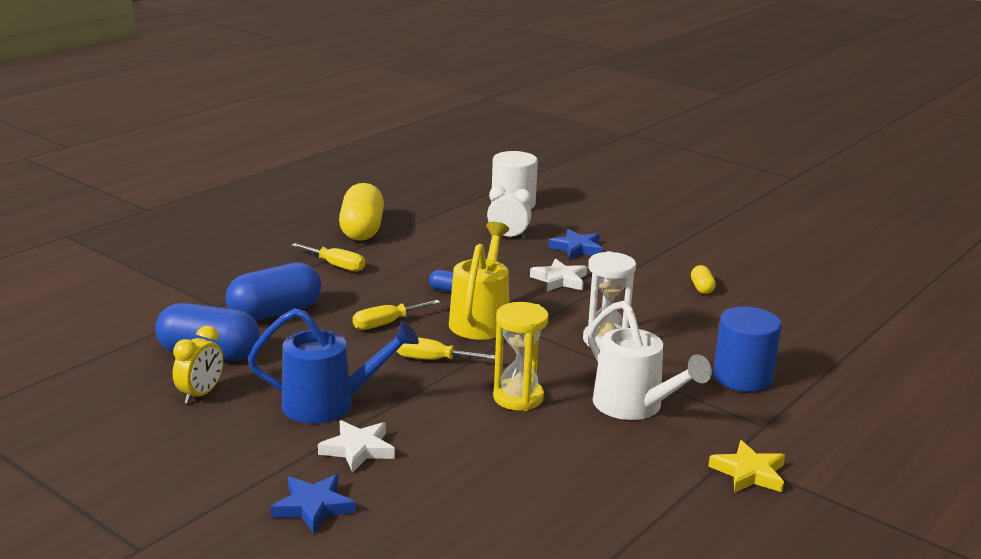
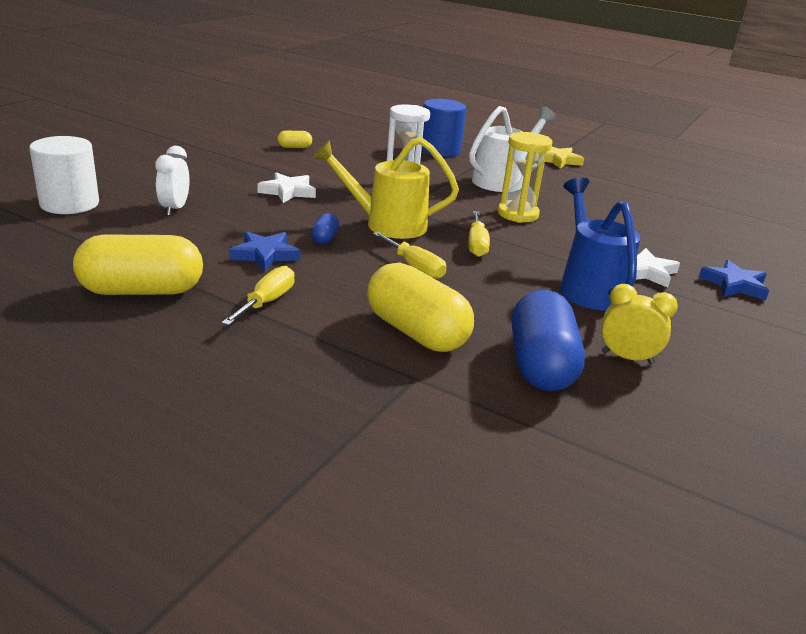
camera: 100 degrees left, 5 degrees up
(275, 313) = (416, 332): blue capsule -> yellow capsule
(577, 248) = (209, 182): blue star -> blue star (265, 255)

